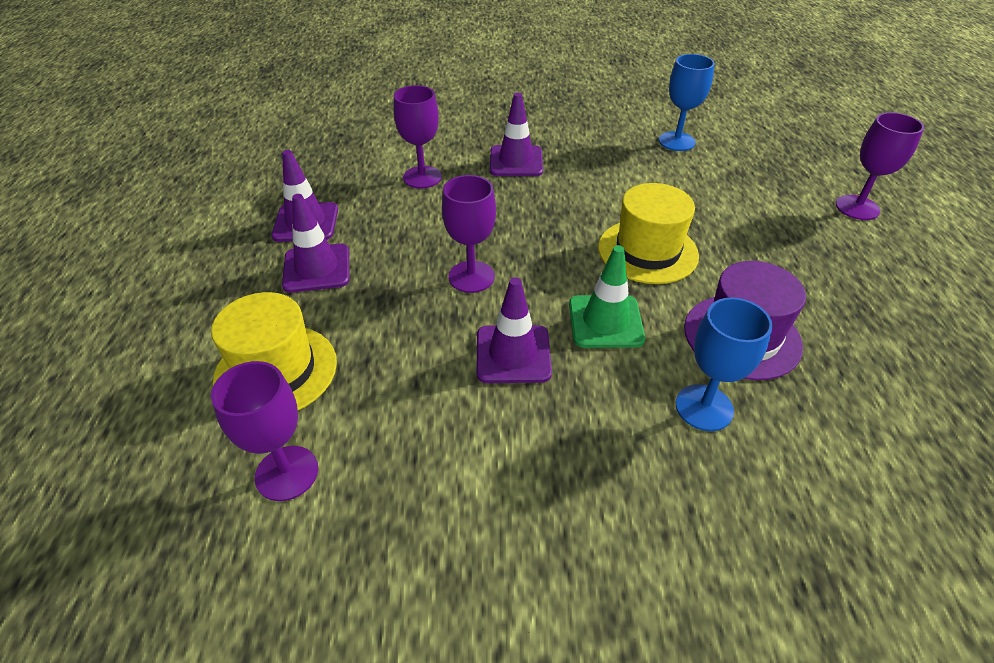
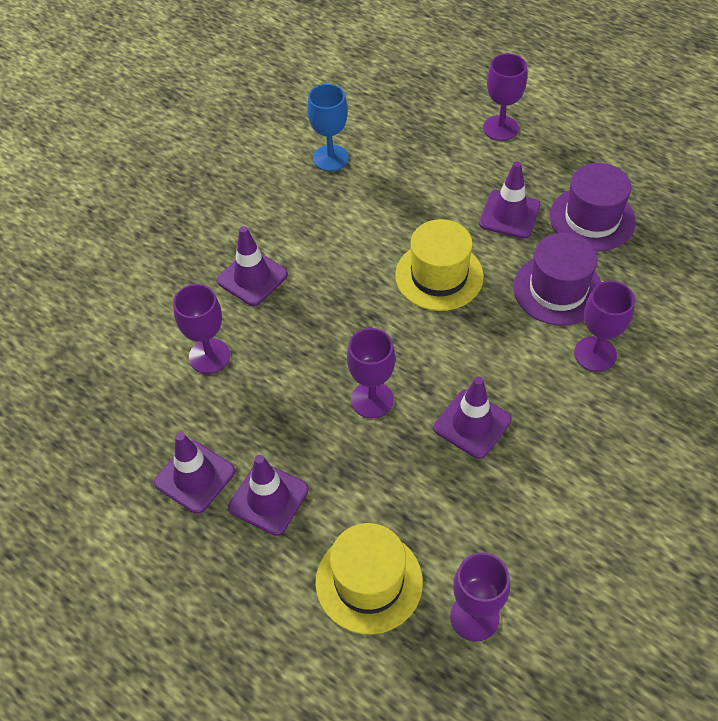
camera: 50 degrees left, 10 degrees up
(605, 321) = (486, 351): green traffic cone -> none
(704, 407) = (595, 354): blue goblet -> purple goblet
(776, 260) = (509, 214): none -> purple traffic cone
(861, 318) = (592, 219): none -> purple hat

